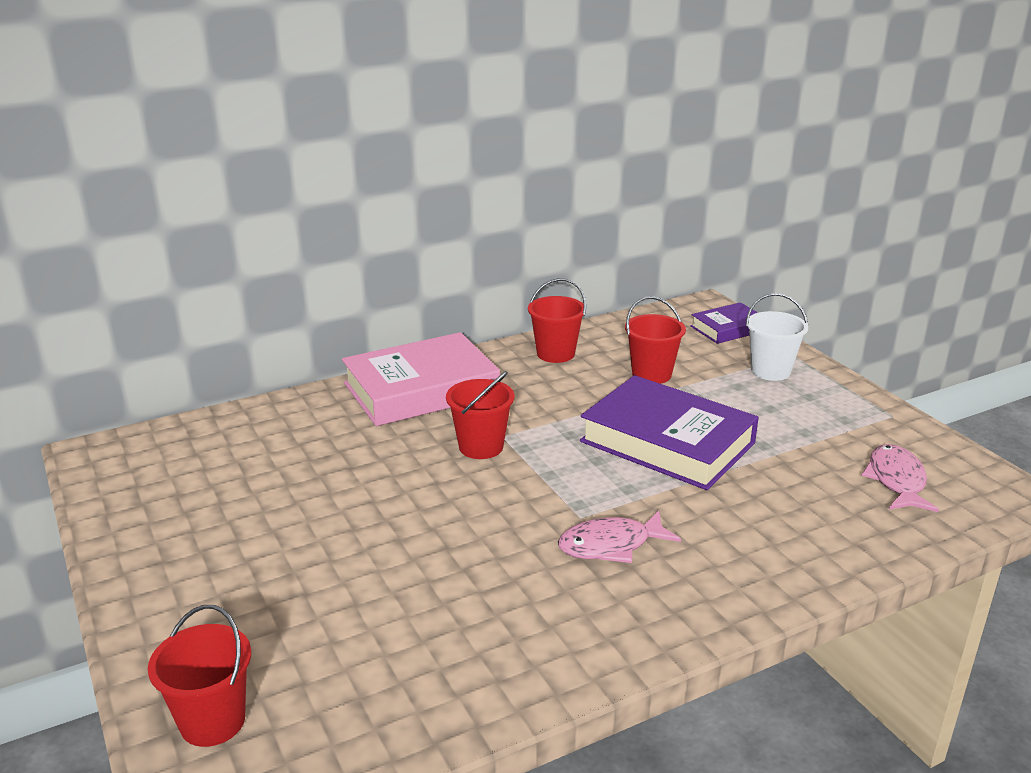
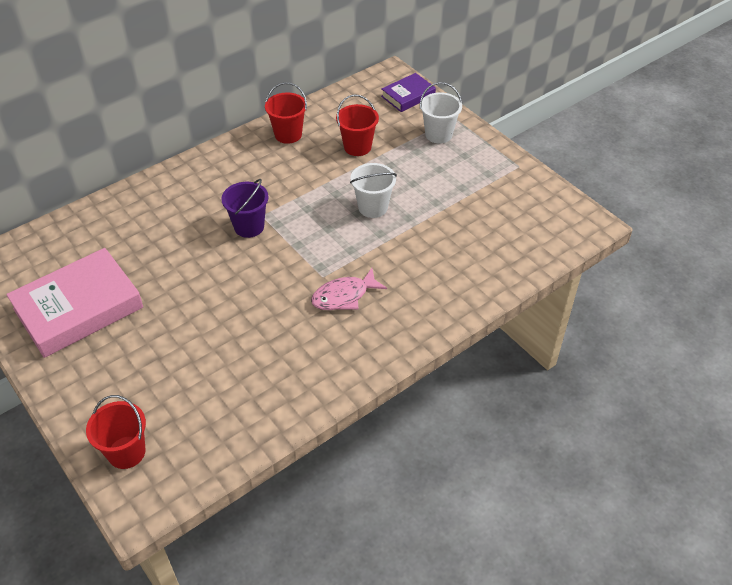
camera: 10 degrees left, 20 degrees up
(421, 389) = (198, 180): pink book -> pink book (78, 308)
(481, 447) = (249, 226): red bucket -> purple bucket
(667, 442) = (373, 207): purple book -> white bucket
(896, 481) = (519, 222): pink fish -> none

